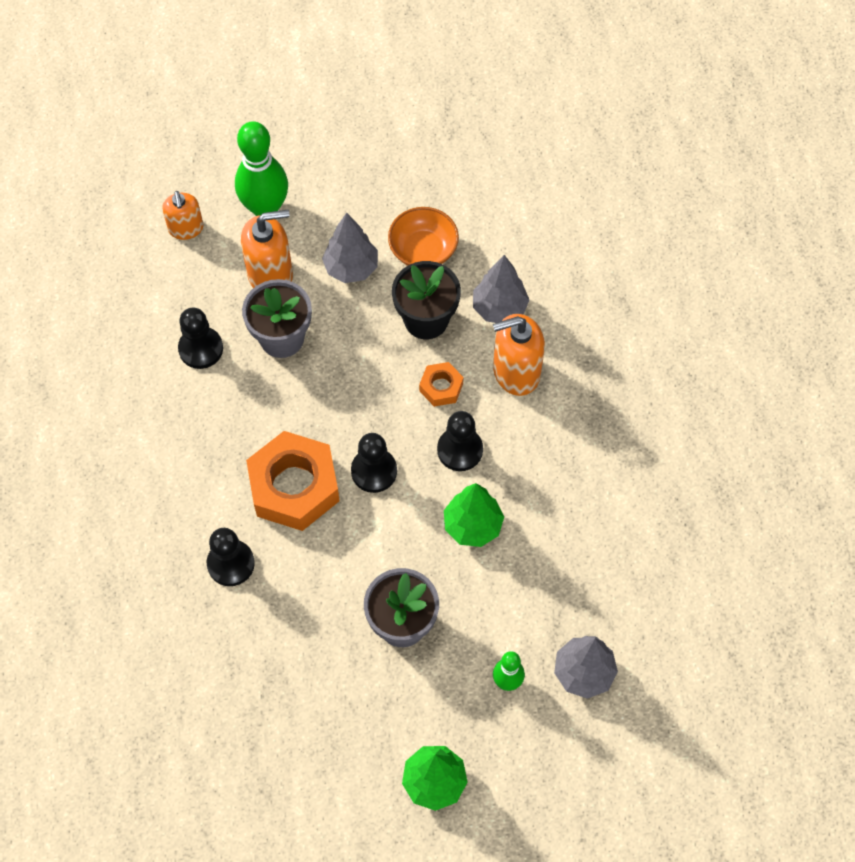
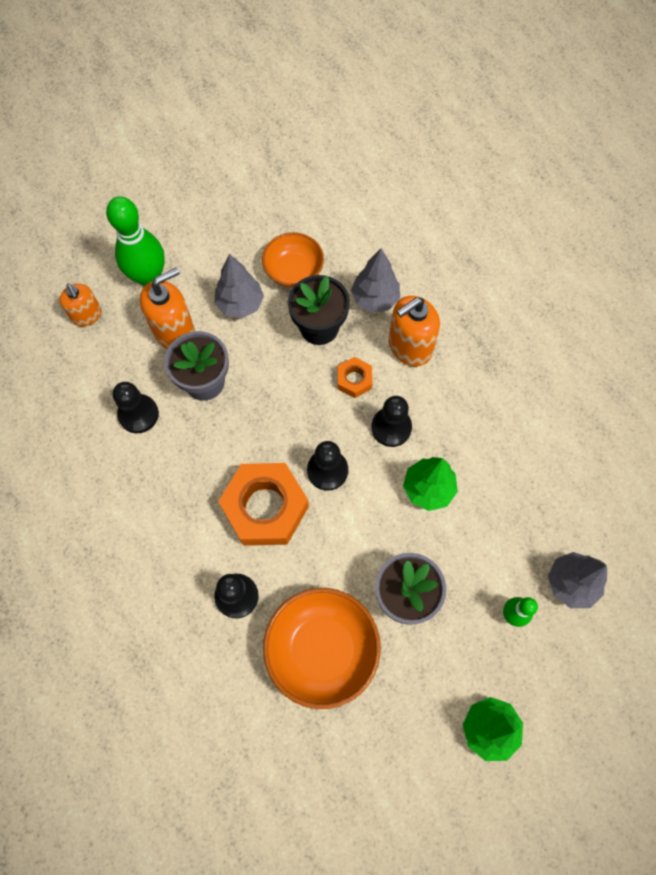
camera: 20 degrees left, 5 degrees up
(296, 645) = (322, 650): none -> orange bowl

